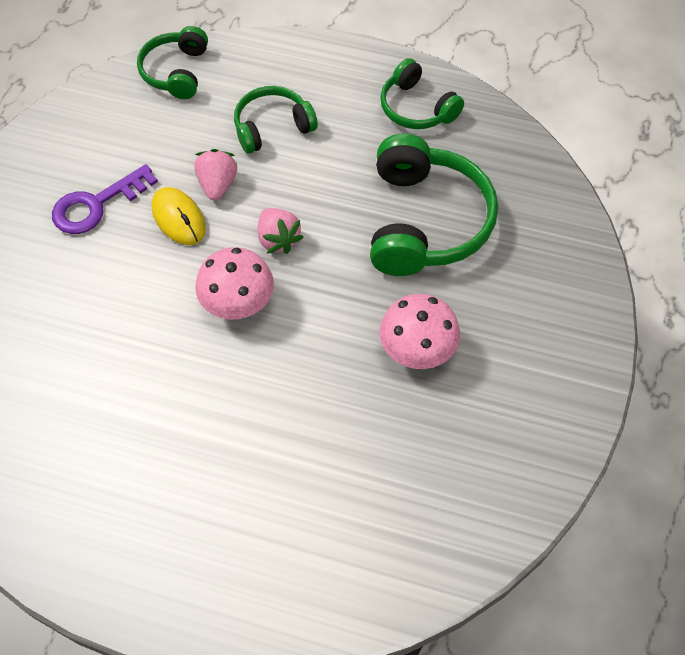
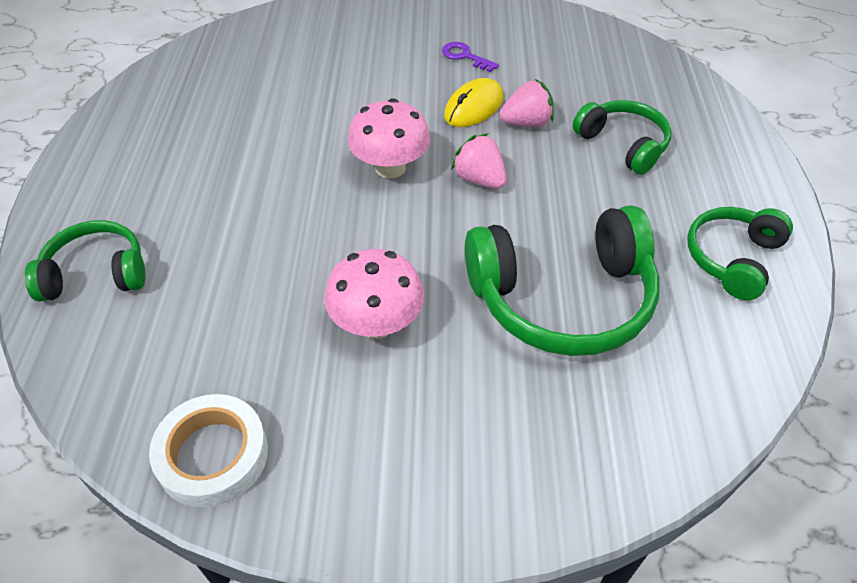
camera: 75 degrees right, 10 degrees down
(96, 205) = (465, 56): purple key -> purple key, size x0.59
(176, 72) = (649, 65): green headphones -> green headphones (96, 273)
(278, 239) = (479, 179): pink strawberry -> pink strawberry turned 90 degrees clockwise
(513, 484) = (212, 455): none -> white tape

